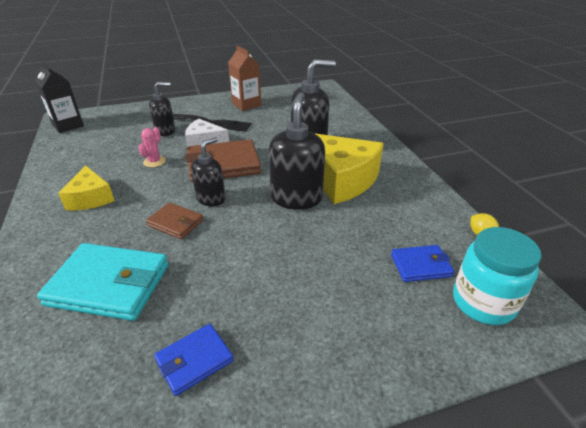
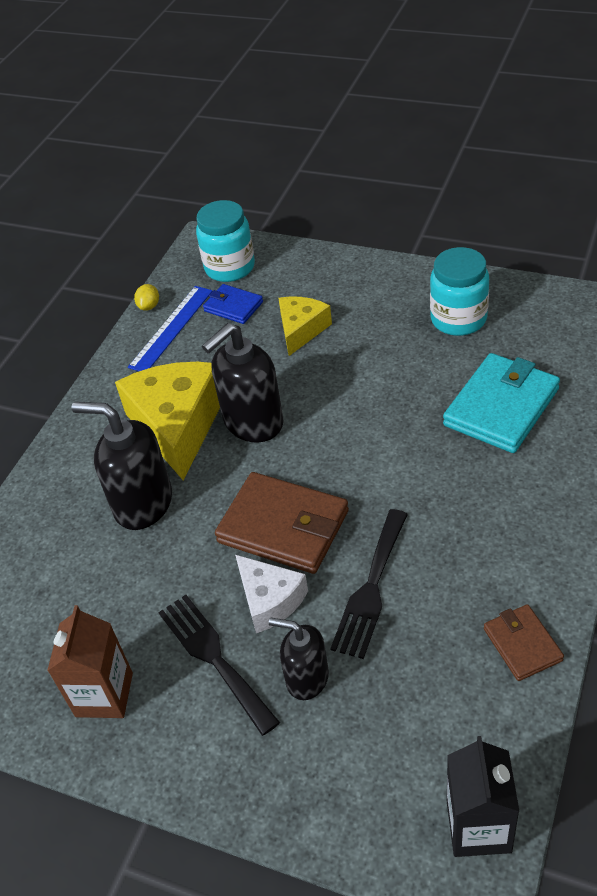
camera: 135 degrees left, 10 degrees up
(90, 198) = (488, 548): yellow cheese -> yellow cheese (301, 330)
(109, 284) = (501, 407): turquoise wallet -> turquoise wallet turned 75 degrees clockwise
(154, 161) = (371, 588): pink cactus -> black fork
(175, 223) = (404, 452): brown wallet -> brown wallet (522, 644)
(194, 360) = (458, 319): blue wallet -> turquoise jar
(211, 198) = (343, 469): black soap dispenser -> none
(437, 227) = (171, 328): none -> blue ruler

